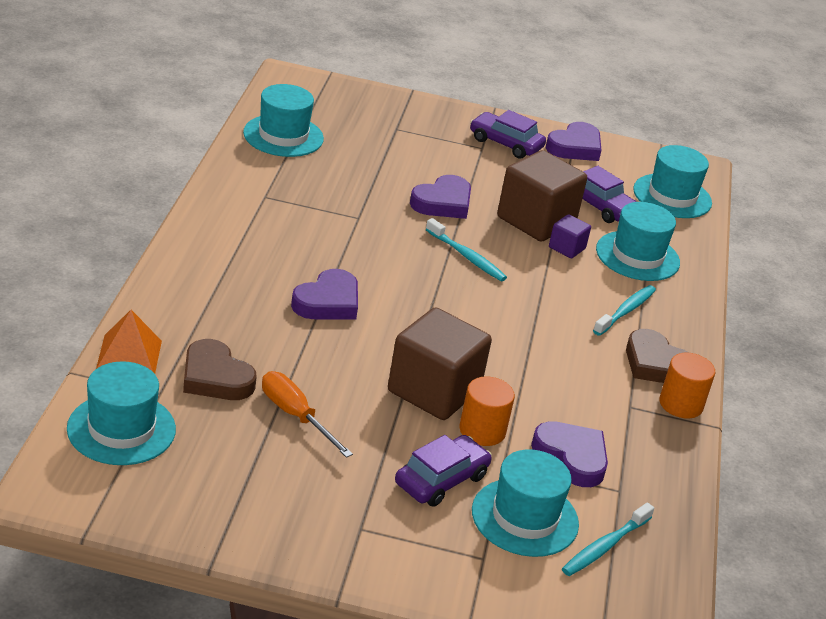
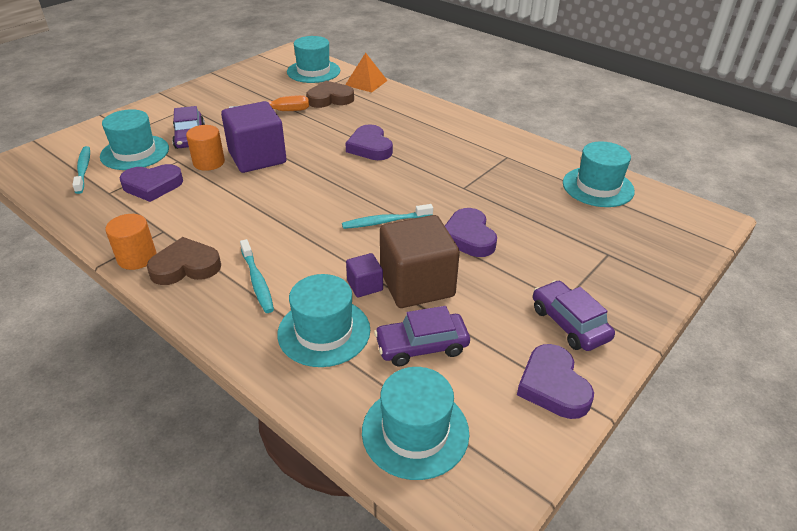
camera: 125 degrees right, 5 degrees up
(434, 391) = (257, 157): brown cube -> purple cube
(505, 143) = (569, 323): purple car -> purple car turned 90 degrees counterclockwise

